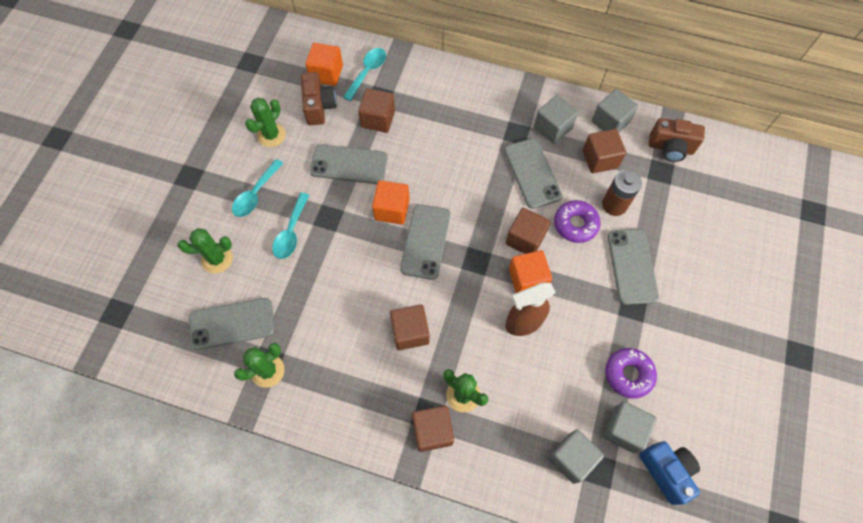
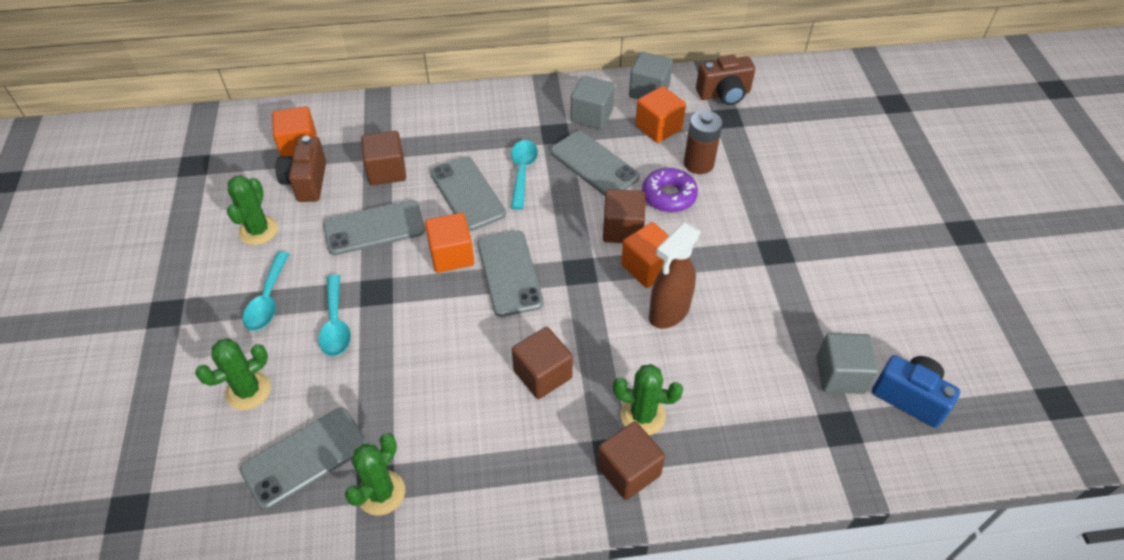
camera: 25 degrees left, 15 degrees down
(319, 107) = (307, 182): brown camera -> brown camera turned 150 degrees counterclockwise
(367, 72) = (350, 130): turquoise spoon -> turquoise spoon (522, 172)
(571, 458) = (803, 429): grey cube -> none
(600, 159) = (658, 127): brown cube -> orange cube
(628, 374) = (811, 318): purple donut -> none
(632, 266) = (751, 213): grey phone -> grey phone (467, 193)

